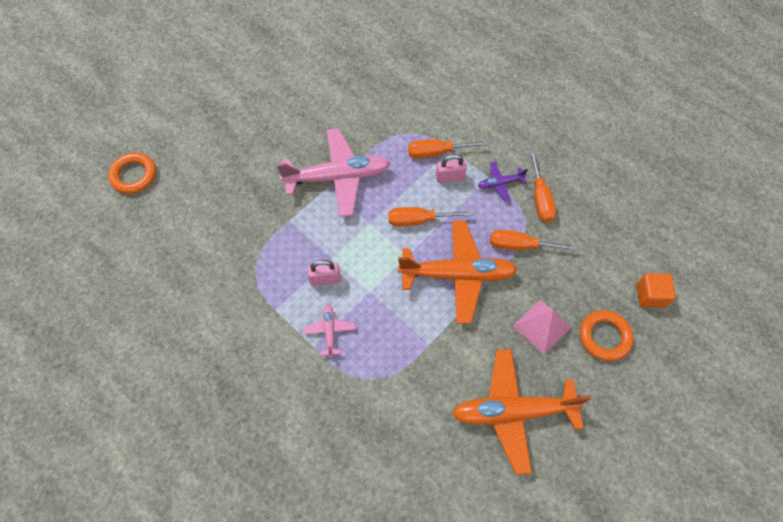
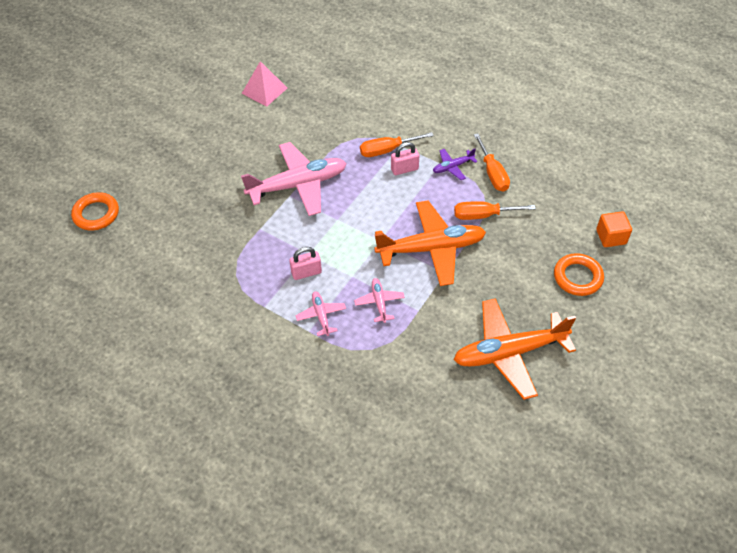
camera: 10 degrees left, 10 degrees down
(391, 327) = (379, 302): none -> pink plane
(419, 220) = (384, 209): orange screwdriver -> none
(542, 326) = (519, 278): pink pyramid -> pink pyramid (264, 90)

